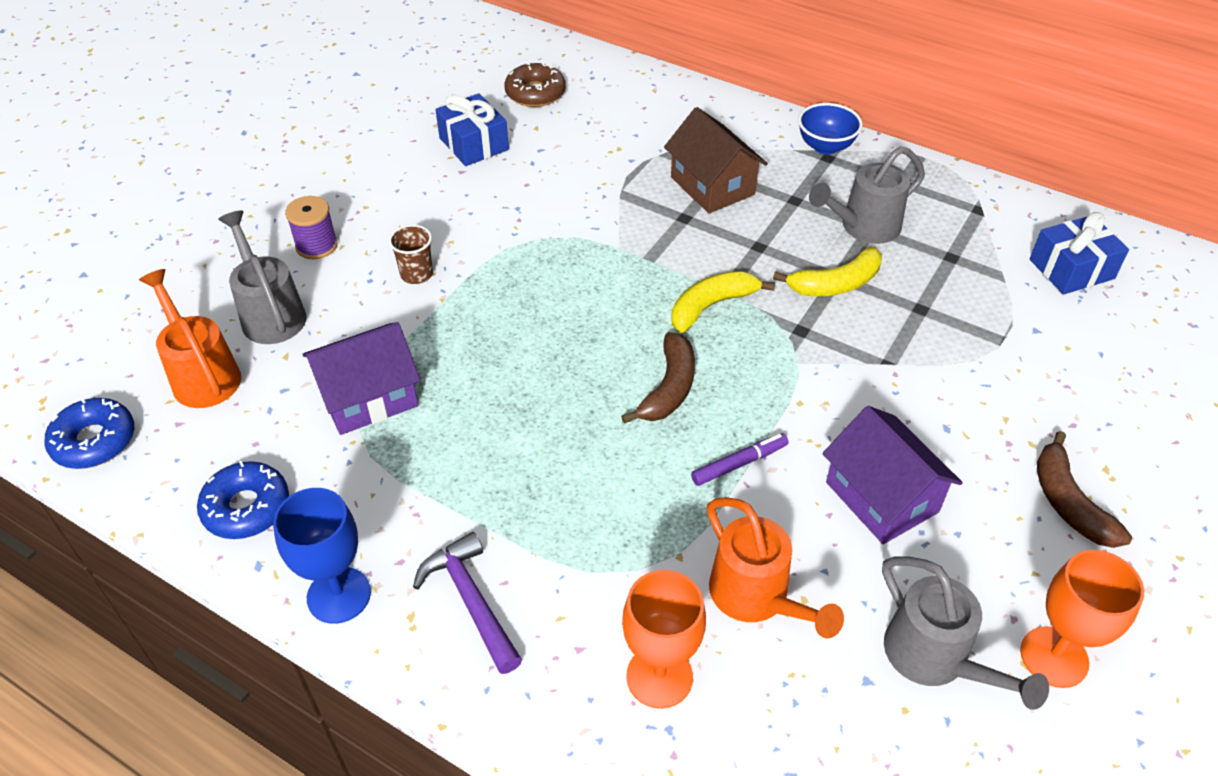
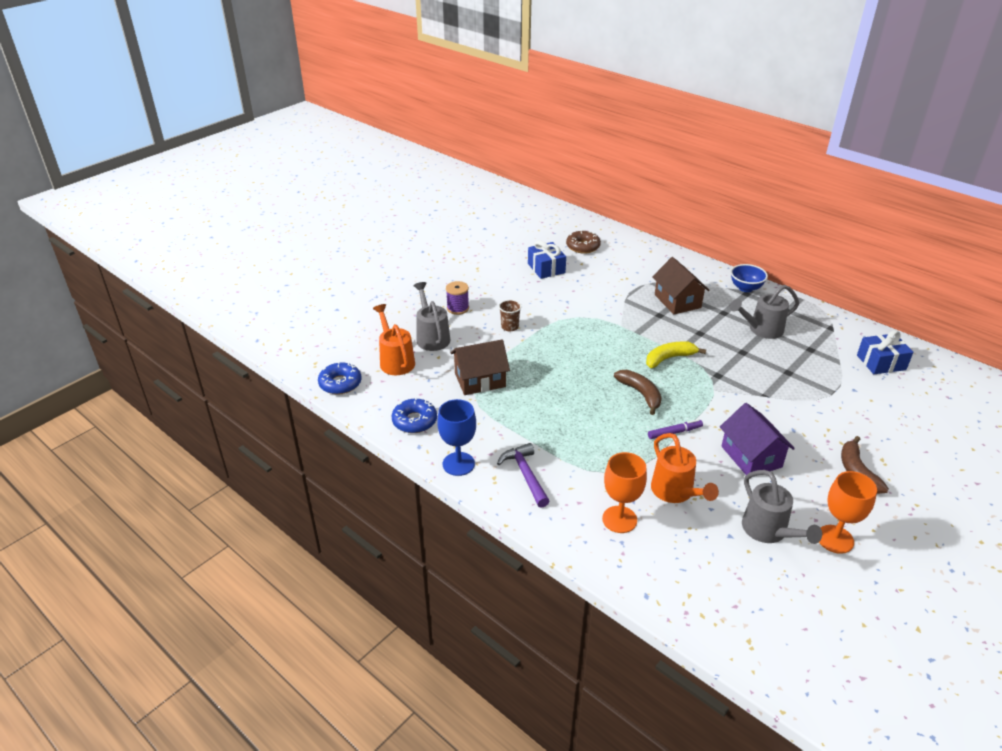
camera: 10 degrees right, 10 degrees down
(368, 397) = (480, 380): purple house -> brown house
(669, 388) = (640, 394): brown banana -> brown banana turned 60 degrees counterclockwise
(835, 284) = (741, 355): yellow banana -> none

